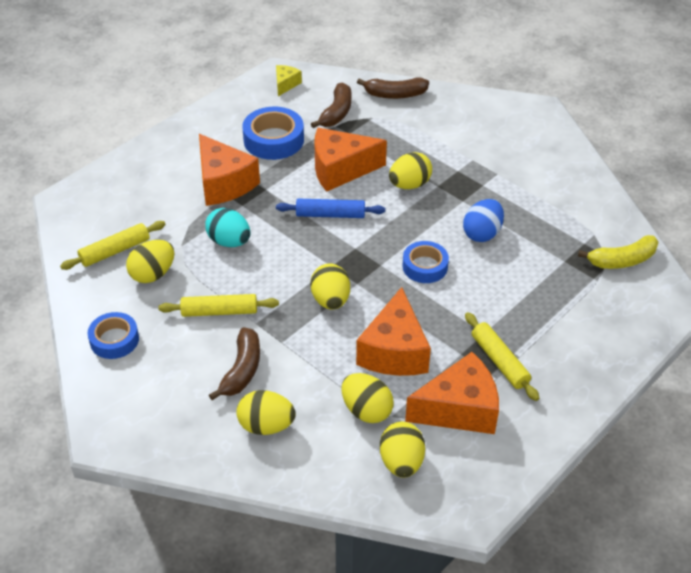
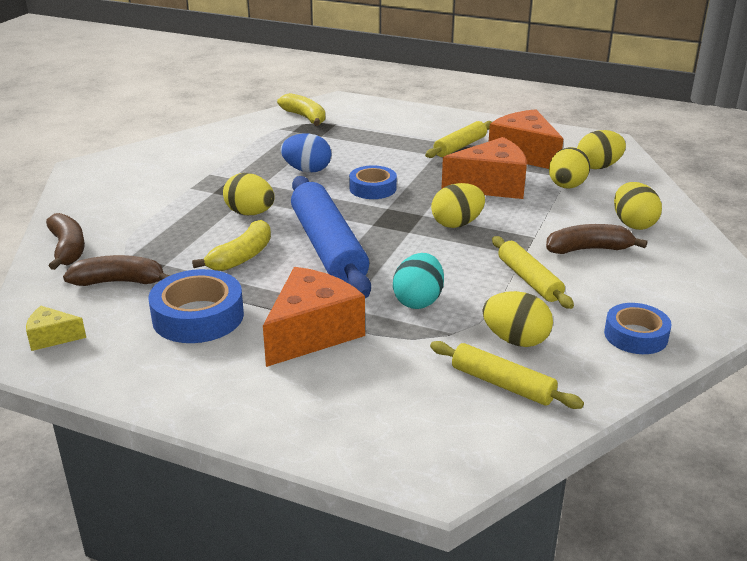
camera: 110 degrees left, 15 degrees down
(330, 214) = (327, 248): blue rolling pin -> blue rolling pin, size x1.82
(340, 169) = (241, 257): orange cheese -> yellow banana

